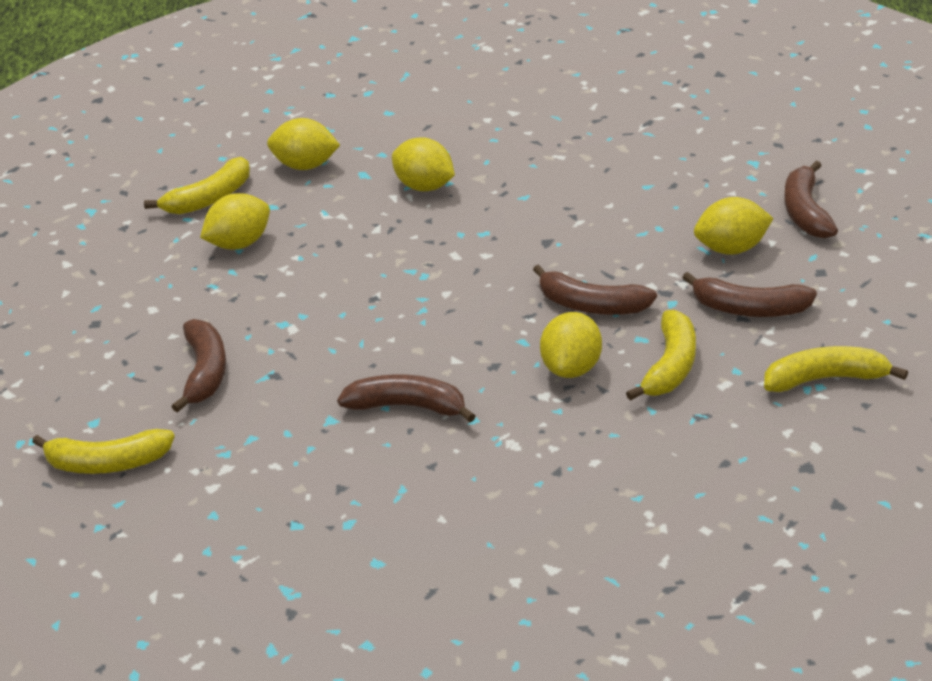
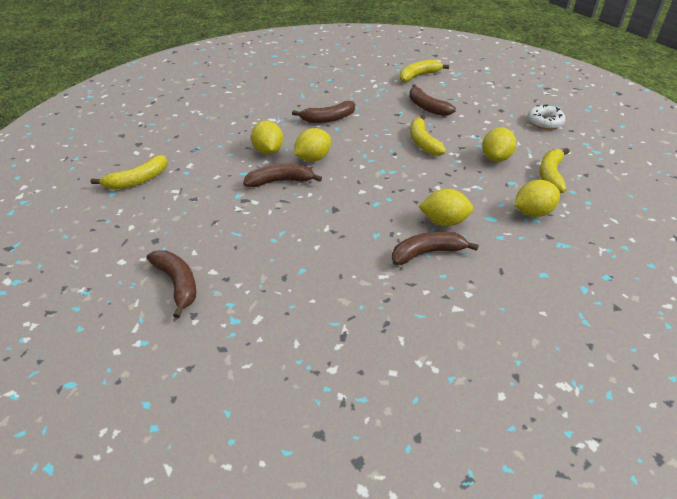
camera: 145 degrees right, 5 degrees up
(73, 276) = (544, 122): none -> white donut
(670, 366) = (220, 164): yellow banana -> yellow banana (423, 142)
(732, 249) = (218, 238): yellow lemon -> yellow lemon (313, 158)
(749, 309) = (191, 204): brown banana -> brown banana (427, 253)

